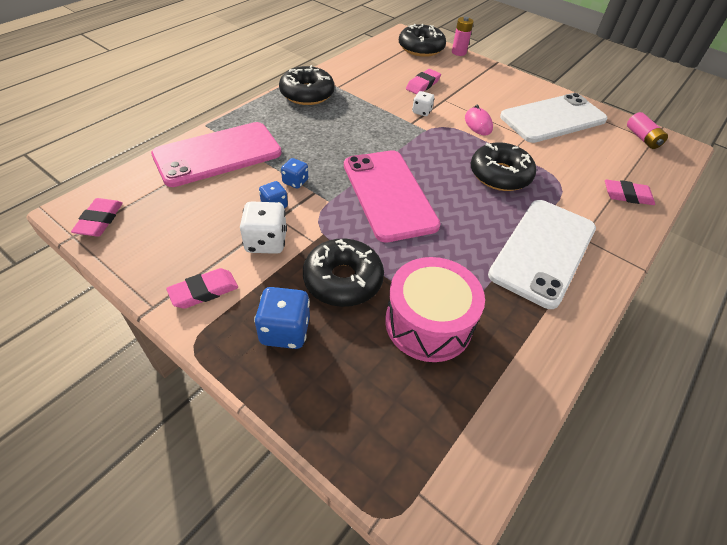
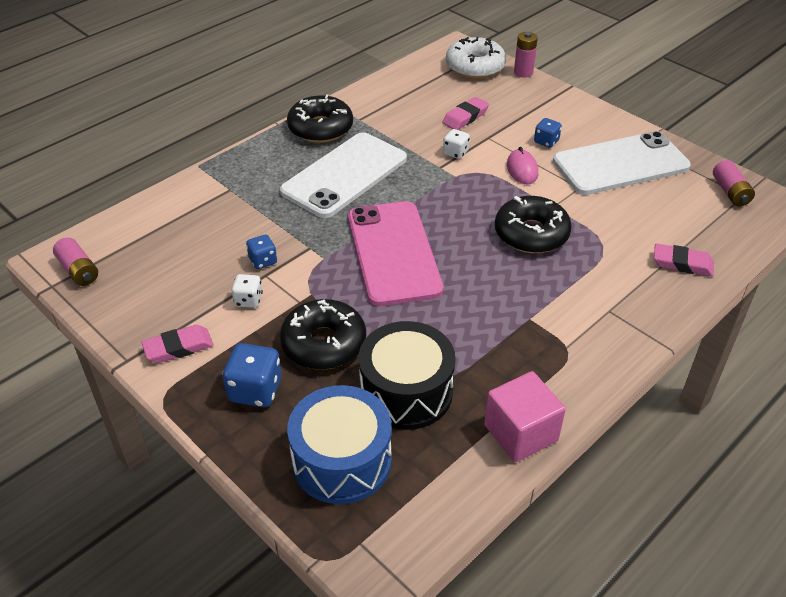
camera: 10 degrees right, 5 degrees down
(99, 220) = (79, 270): pink eraser -> pink battery
(218, 154) = (208, 201): pink phone -> none
(266, 242) = (248, 300): white dice -> white dice, size x0.60
(295, 182) = (290, 235): blue dice -> blue dice (546, 141)
(382, 400) = (342, 460): none -> blue drum
(421, 48) = (475, 67): black donut -> white donut
(428, 323) = (406, 392): pink drum -> black drum
(542, 357) = (520, 433): none -> pink cube
(543, 251) = (556, 323): white phone -> white phone (344, 175)

